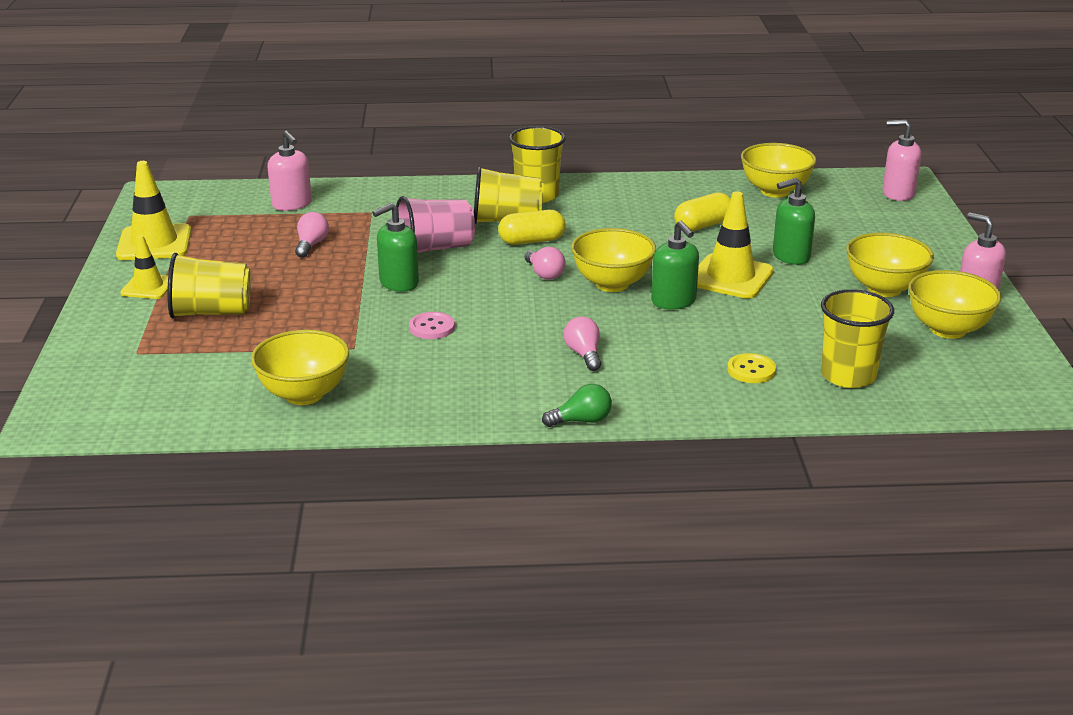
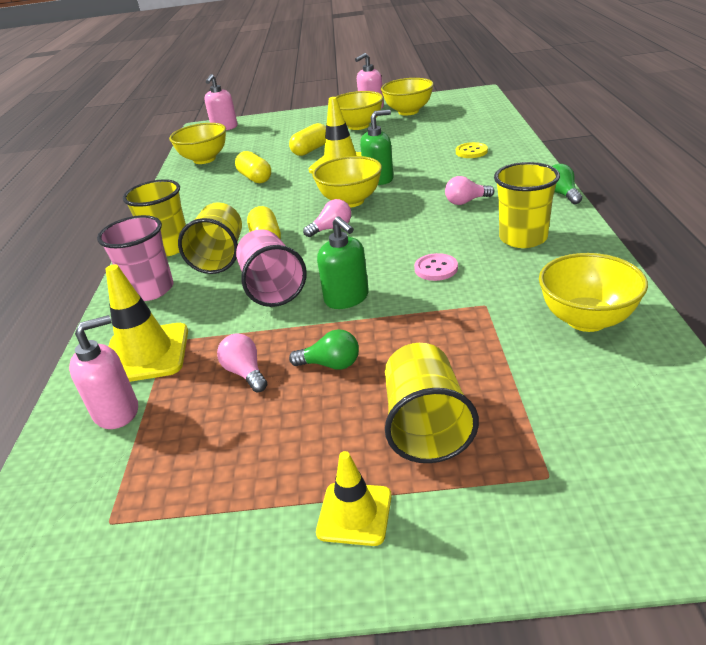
camera: 85 degrees left, 5 degrees up
(154, 243) = (201, 546): yellow traffic cone -> yellow traffic cone (146, 354)
(303, 277) = (330, 364): none -> green light bulb
(311, 245) = (245, 373): pink light bulb -> pink light bulb turned 45 degrees clockwise
(457, 196) = (151, 290): none -> pink cup
(790, 256) = (311, 150): green soap dispenser -> yellow capsule
(848, 376) = (469, 129): yellow cup -> yellow cup (523, 238)

